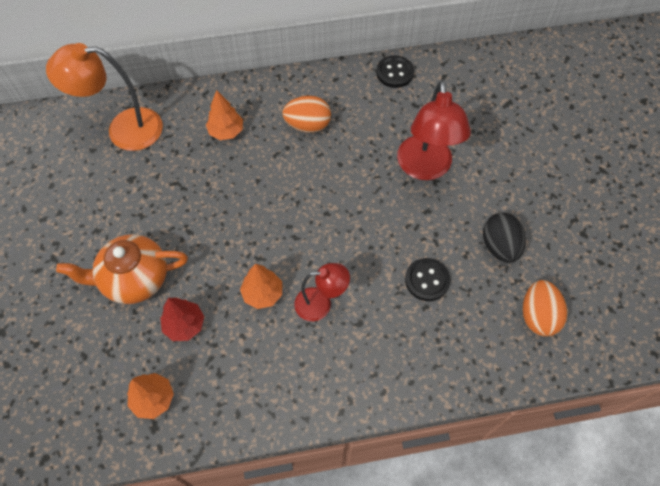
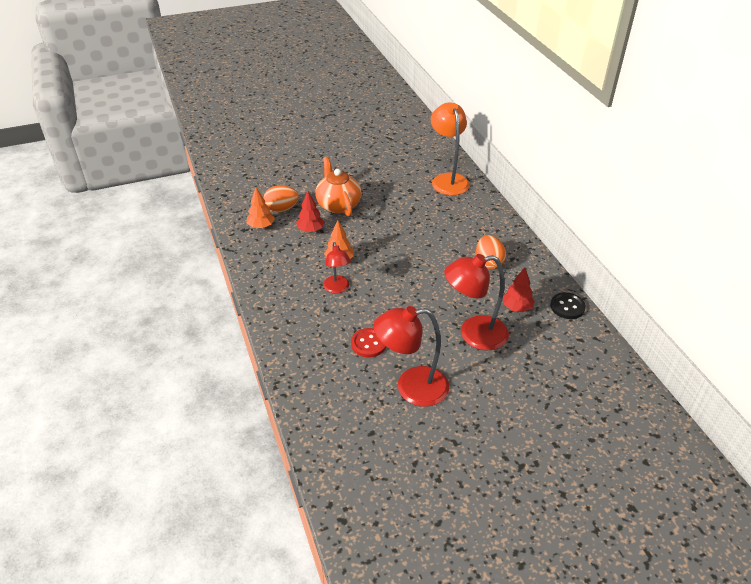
camera: 80 degrees right, 20 degrees down
(226, 131) = (465, 224): orange tree -> none
(389, 118) = (516, 308): none -> red tree
(427, 280) = (368, 344): black button -> red button
(499, 246) = (411, 387): black egg -> red lamp
(538, 316) = (351, 416): orange egg -> orange egg (281, 209)

